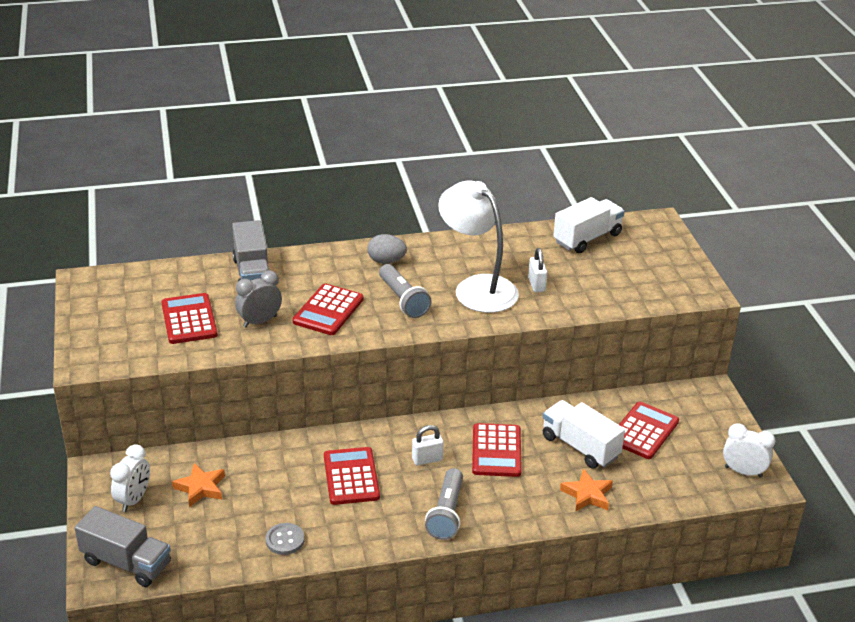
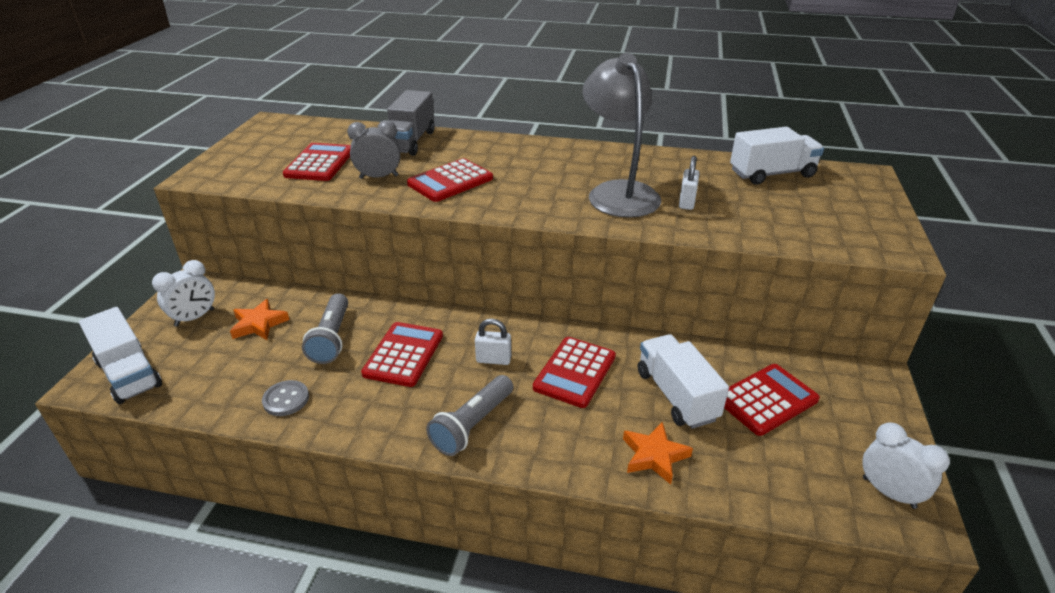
camera: 25 degrees right, 0 degrees up
(126, 563) = (129, 374): grey truck -> white truck
(386, 261) = (542, 155): grey egg -> none
(403, 300) = (531, 187): grey flashlight -> grey flashlight (332, 338)
(477, 287) = (618, 192): white lamp -> grey lamp

